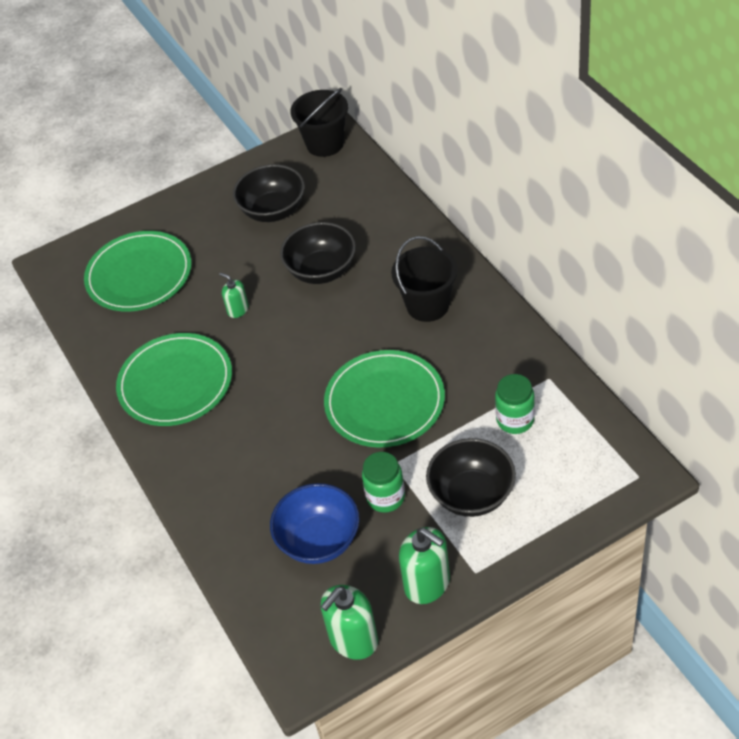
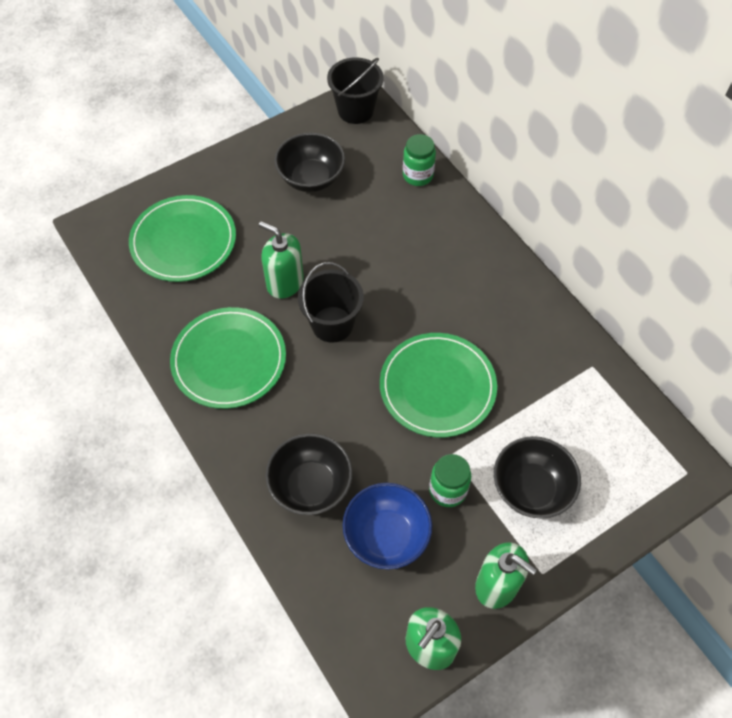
camera: 10 degrees left, 10 degrees up
(238, 309) = (285, 283): green soap dispenser -> green soap dispenser, size x1.78
(321, 270) = (364, 244): black bowl -> black bowl (310, 486)
(427, 305) = (469, 285): black bucket -> black bucket (332, 324)
(515, 420) = (565, 410): green jar -> green jar (417, 175)

